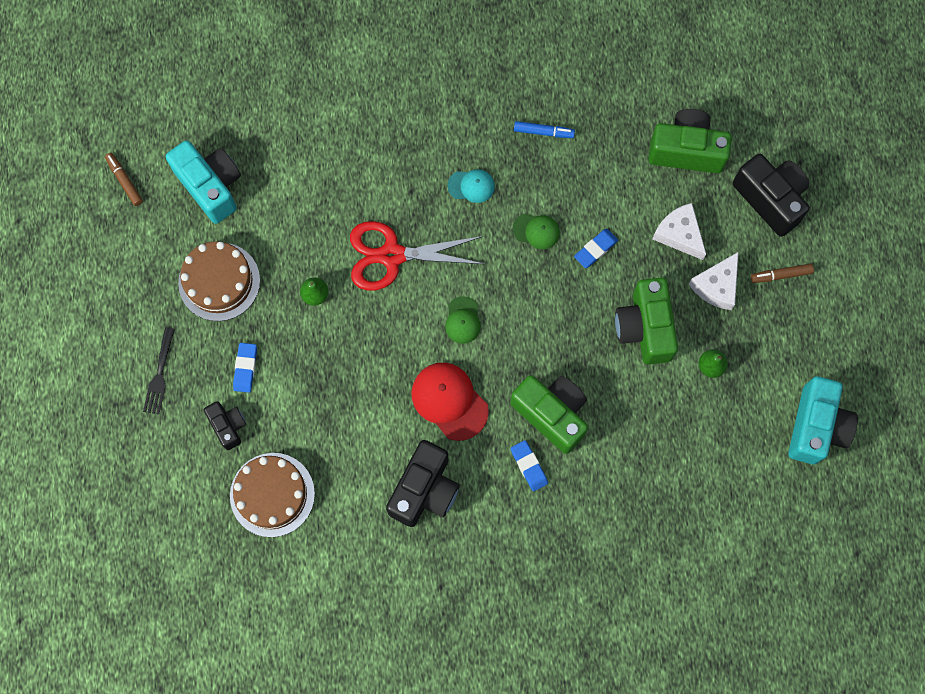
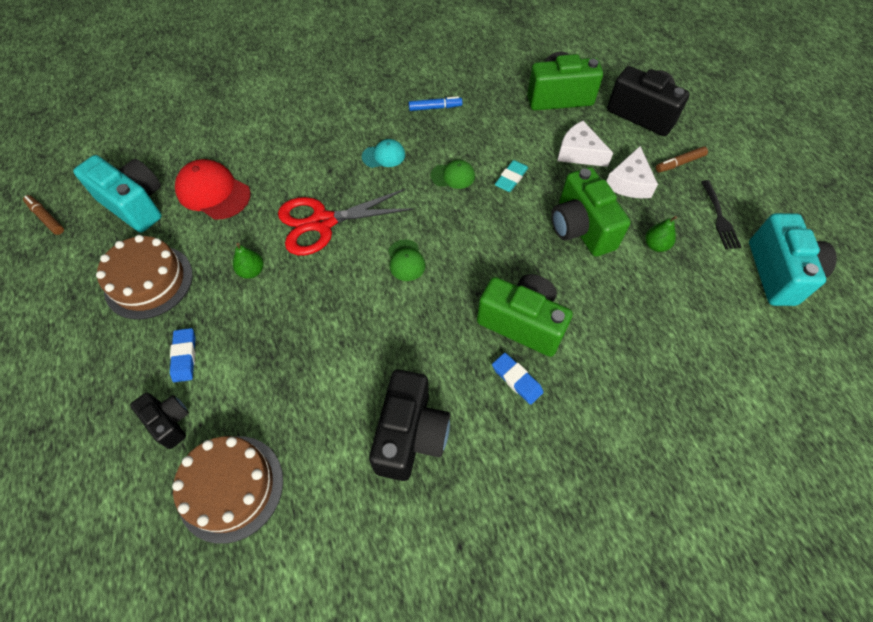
camera: 15 degrees left, 15 degrees down
(159, 375) = (85, 386): black fork -> black fork (719, 217)
(449, 401) = (413, 336): red cap -> red cap (213, 192)
(595, 249) = (511, 178): blue eraser -> turquoise eraser

